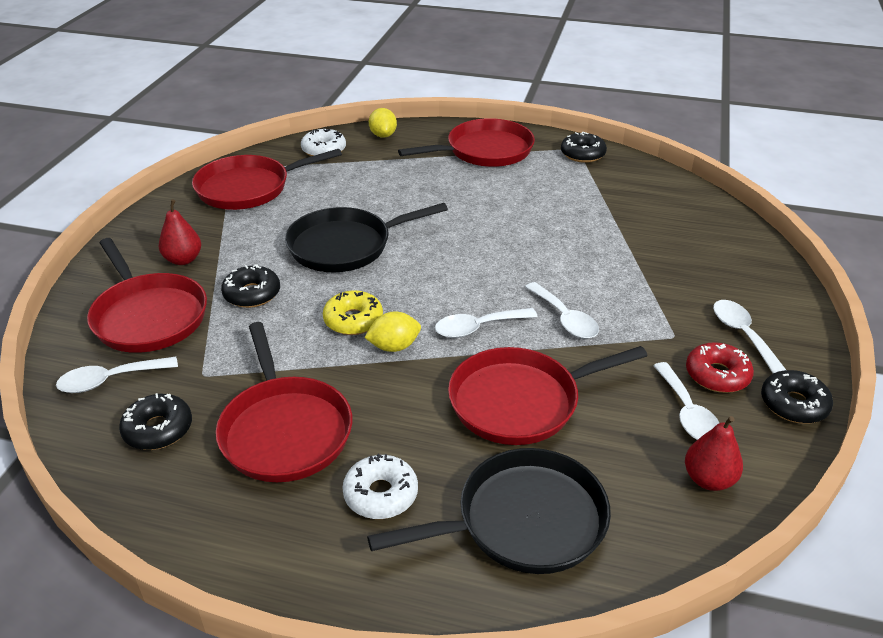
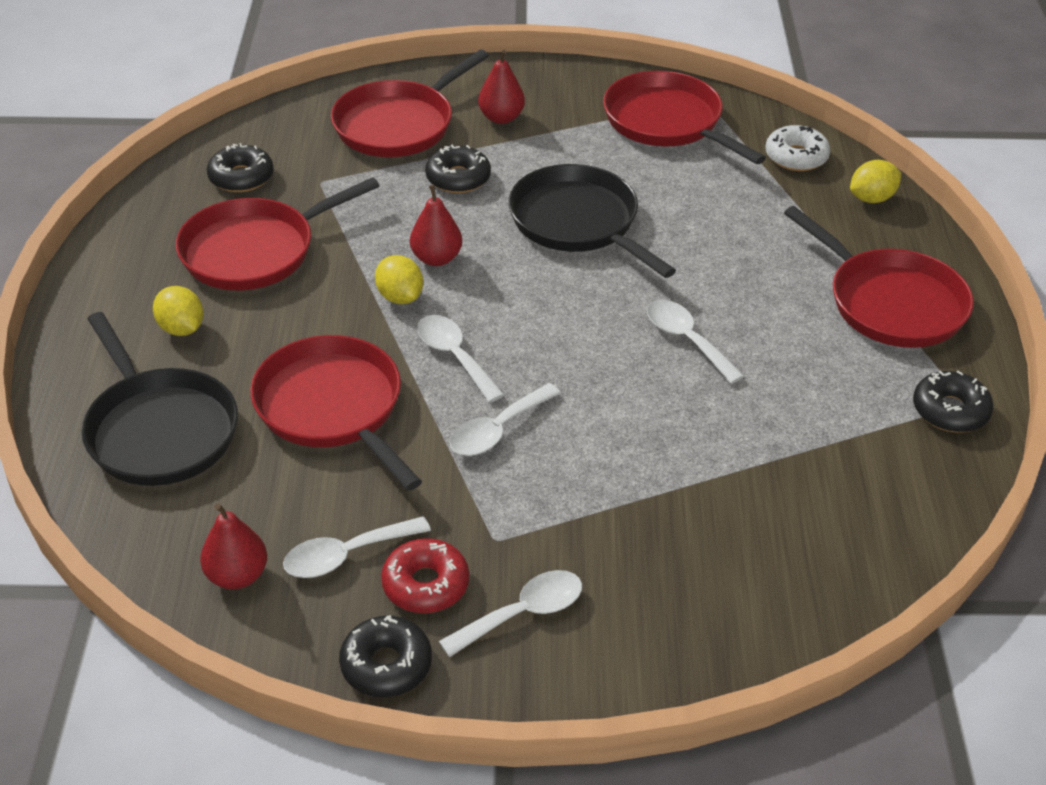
camera: 75 degrees right, 5 degrees up
(110, 380) = (299, 131): white spoon -> white spoon (686, 340)
(353, 320) = (436, 258): yellow donut -> red pear
(381, 494) = (181, 328): white donut -> yellow lemon

